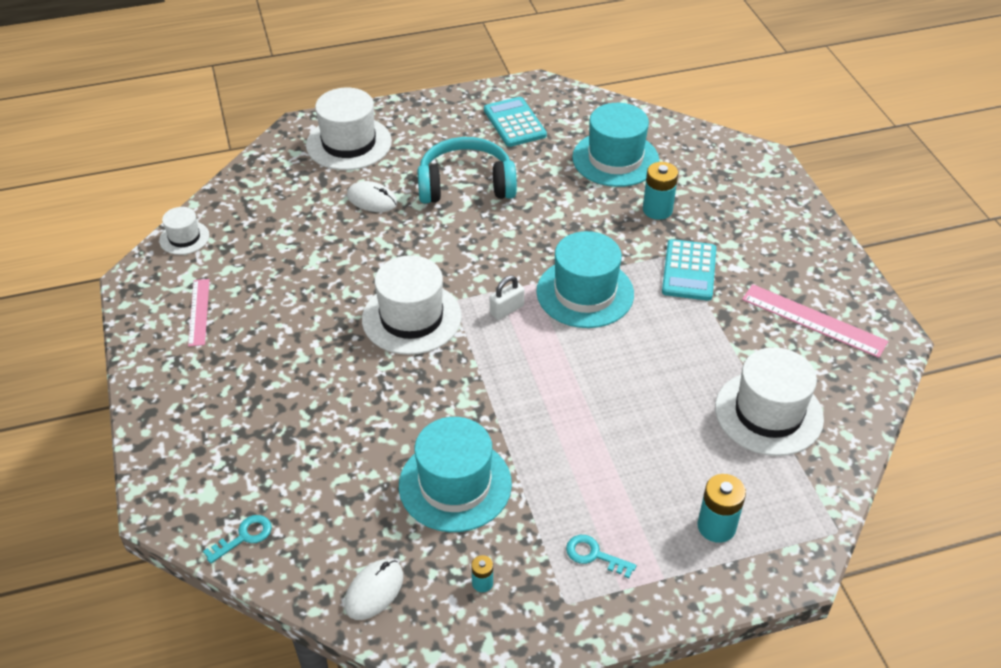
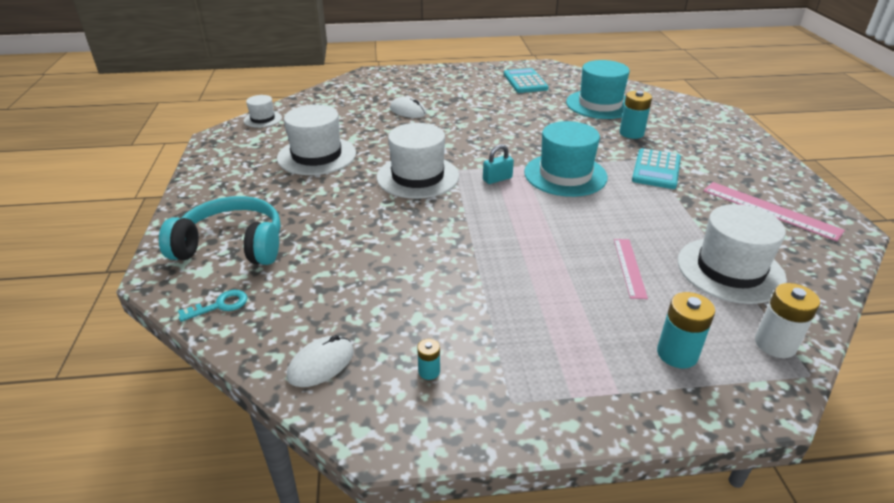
camera: 10 degrees right, 10 degrees down
(199, 312) = (253, 158): pink ruler -> pink ruler (629, 267)
(349, 143) = (401, 83): white hat -> white hat (316, 156)
(455, 484) = (423, 289): turquoise hat -> none
(466, 184) = (481, 109): turquoise headphones -> turquoise headphones (232, 245)
(506, 310) = (497, 179): white padlock -> turquoise padlock
(594, 555) = (547, 362): turquoise key -> none
(808, 501) = (775, 344): none -> white battery

